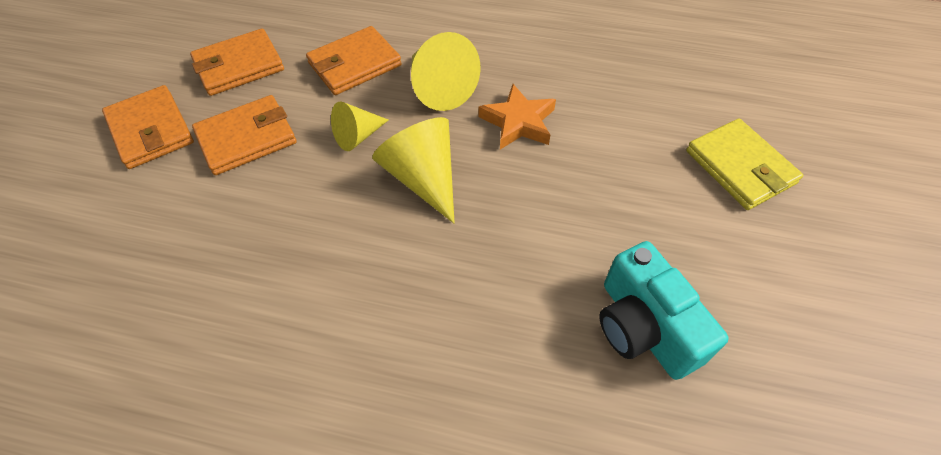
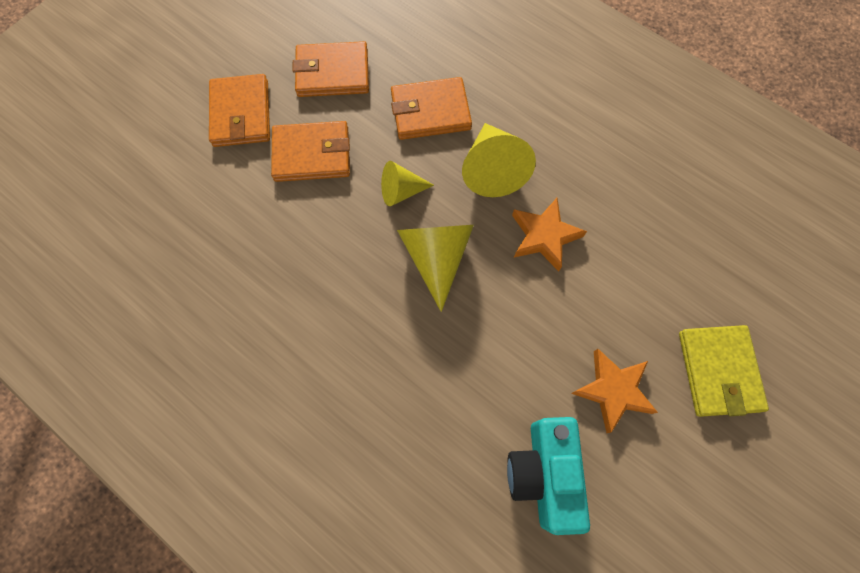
camera: 25 degrees right, 15 degrees up
(660, 222) = (612, 390): none -> orange star

